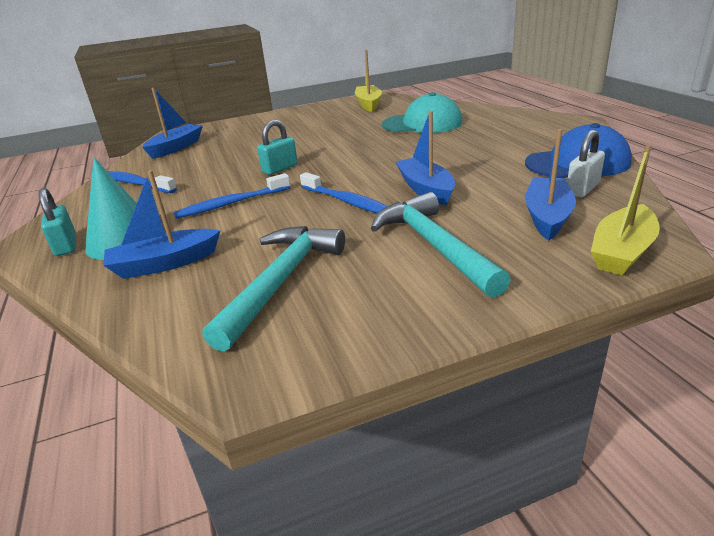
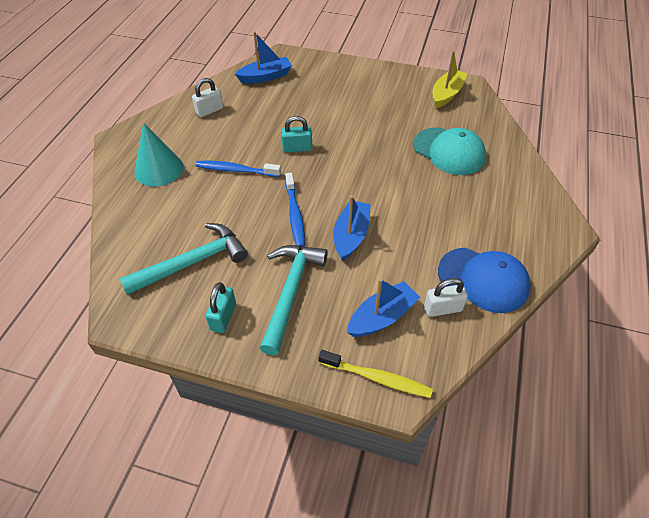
camera: 35 degrees right, 20 degrees up
(66, 245) = (132, 154): turquoise padlock -> turquoise padlock (223, 317)
(137, 184) = (209, 111): blue toothbrush -> white padlock
(164, 264) = (159, 206): blue boat -> none
(622, 251) = (376, 378): yellow boat -> yellow toothbrush

